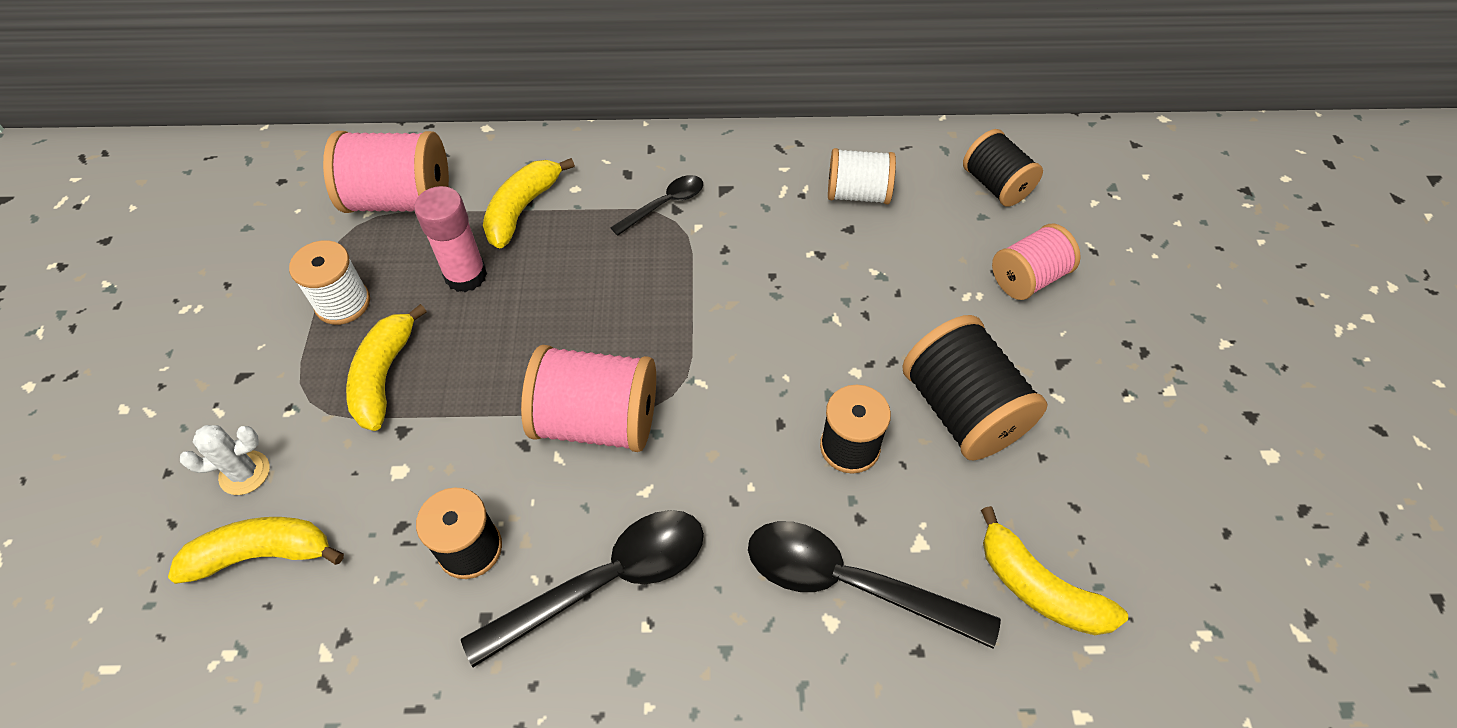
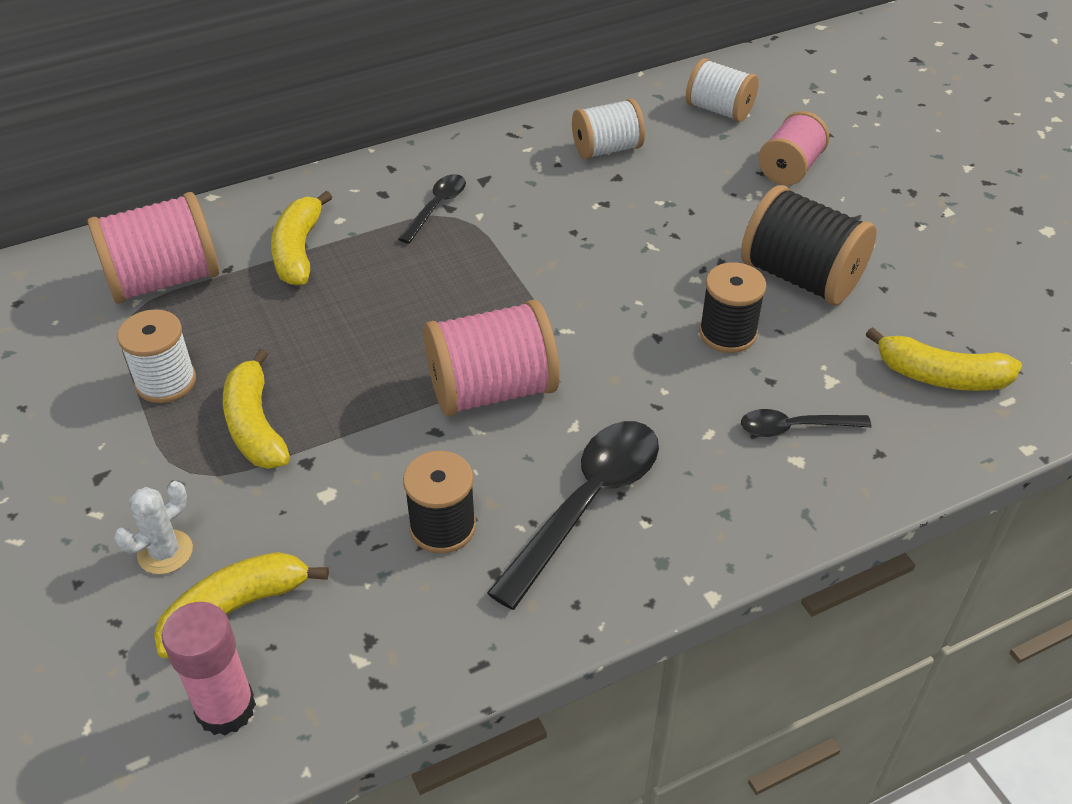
camera: 25 degrees left, 10 degrees down
(466, 275) = (280, 320): pink glue stick -> pink glue stick (225, 708)
(850, 583) = (794, 427): black spoon -> black spoon, size x0.54
(995, 185) = (719, 110): black spool -> white spool

